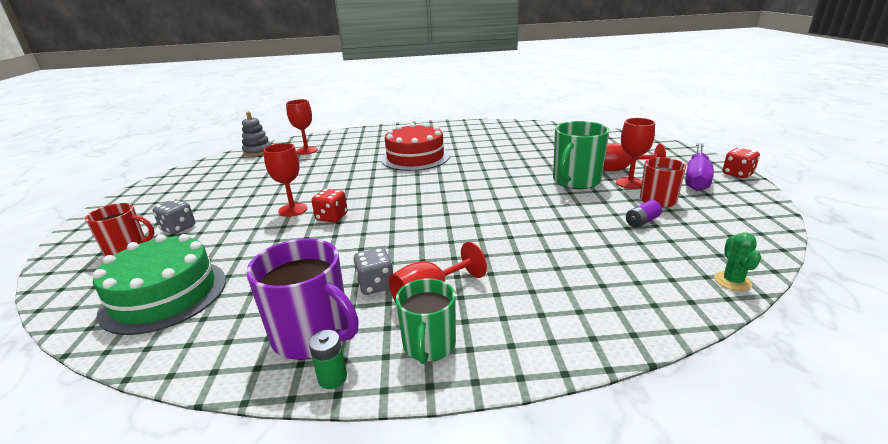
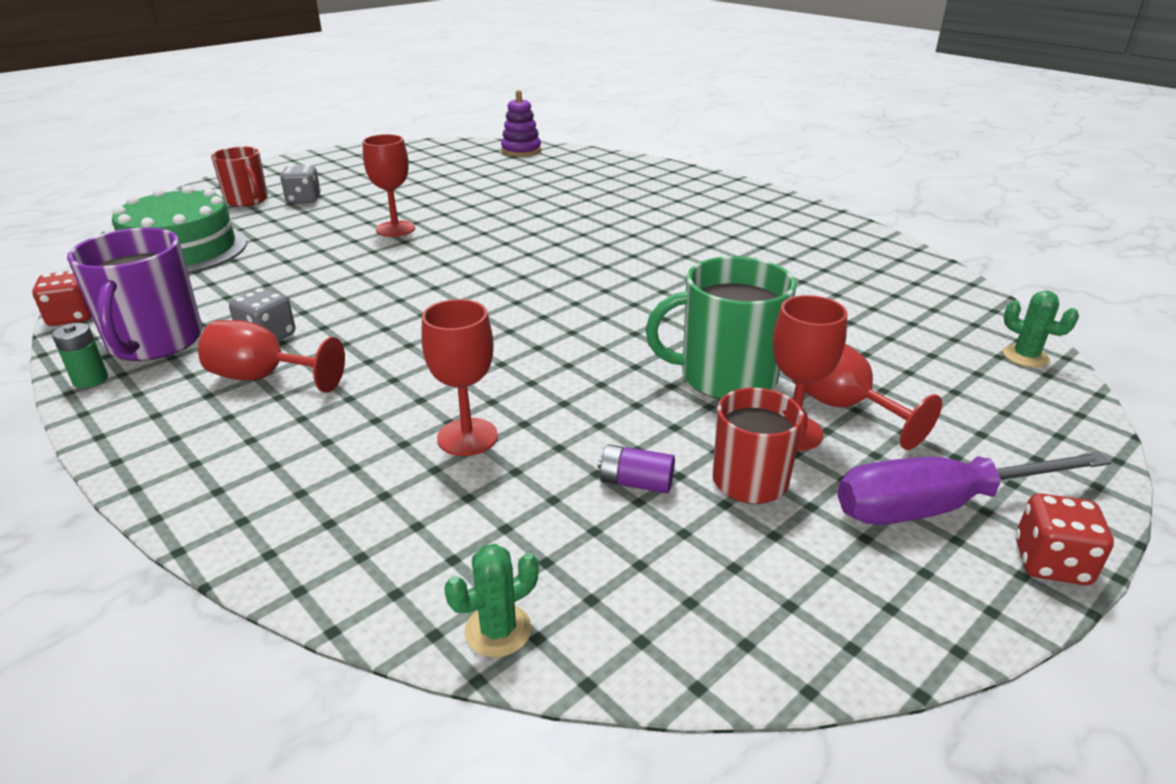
camera: 50 degrees right, 5 degrees up
(258, 151) = (521, 151): grey stacking toy -> purple stacking toy
(306, 150) = (560, 170): red goblet -> red goblet (467, 437)
(332, 217) = (399, 254): red dice -> red dice (72, 317)
(415, 157) = (634, 233): red cake -> none
(429, 345) = (168, 410): green mug -> none
(614, 135) = (1025, 356): none -> green cactus

